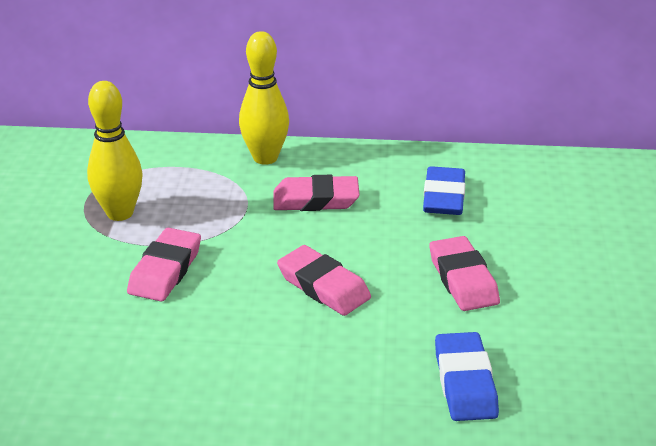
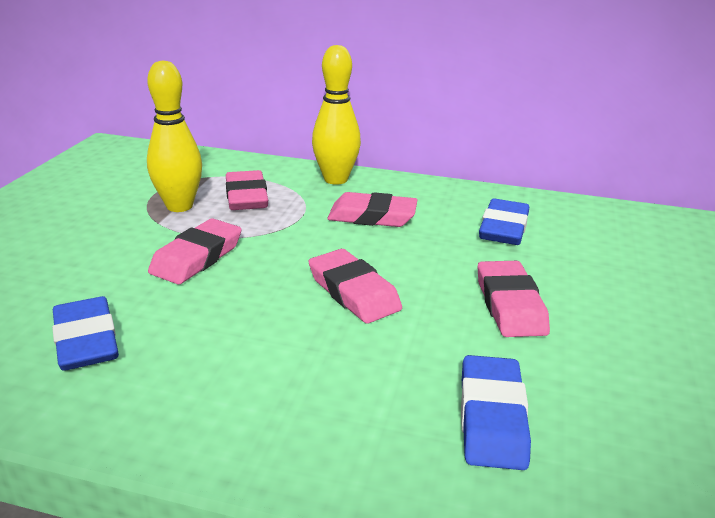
camera: 10 degrees right, 5 degrees down
(107, 367) = (86, 340): none -> blue eraser
(182, 192) = (246, 197): none -> pink eraser

